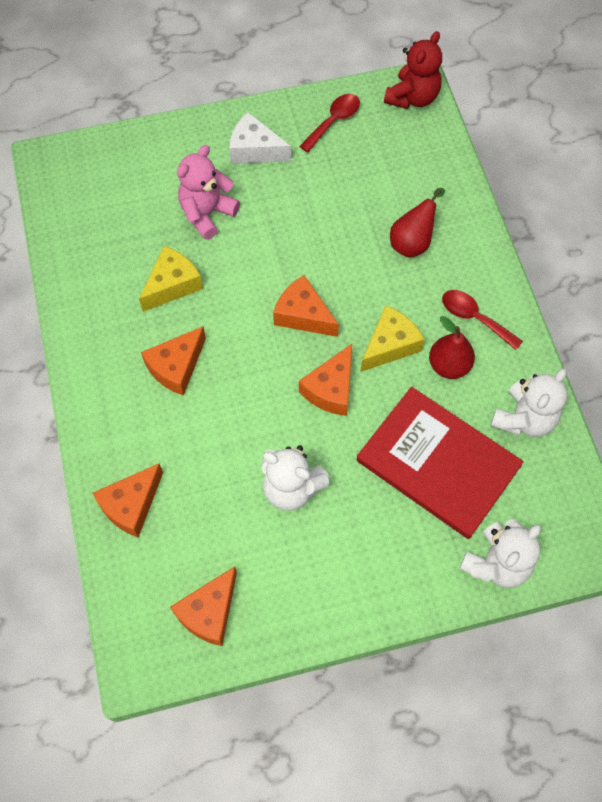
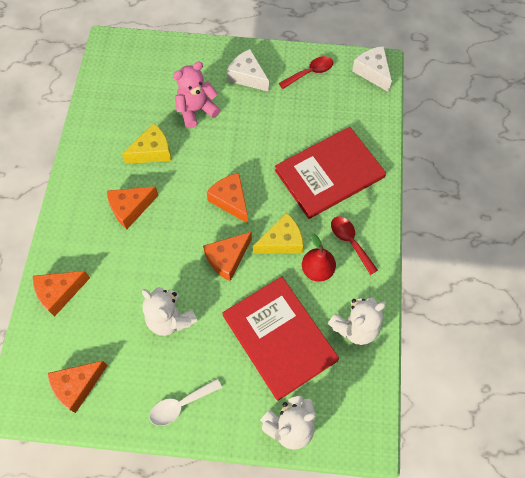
camera: 20 degrees right, 0 degrees up
(351, 588) = (180, 405): none -> white spoon
(412, 97) = (372, 72): red teddy bear -> white cheese
(412, 242) = (329, 174): red pear -> red book

